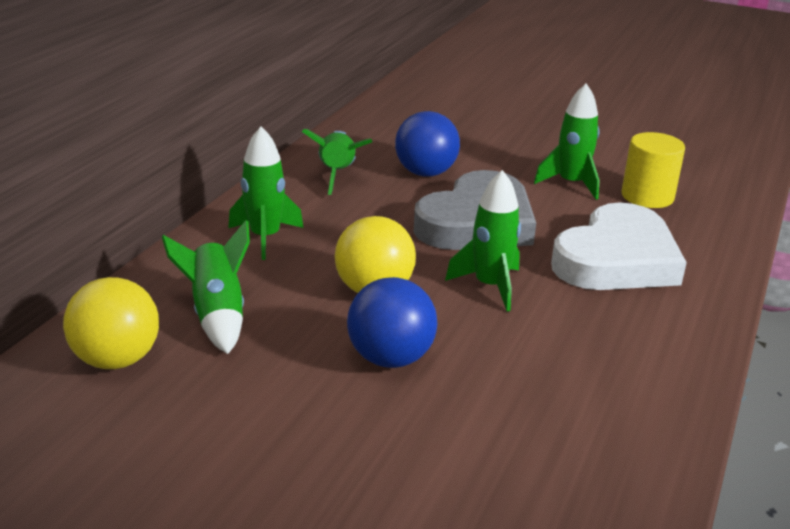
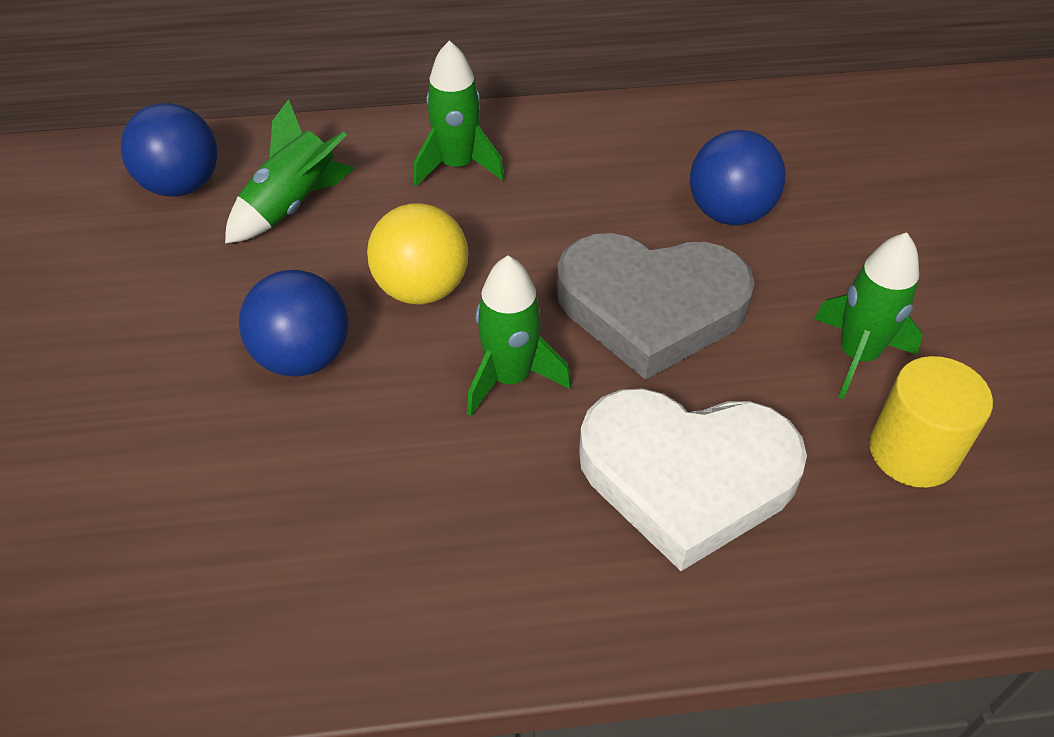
camera: 60 degrees right, 20 degrees up
(117, 360) = (182, 185): yellow ball -> blue ball
(337, 174) = (646, 149): green rocket -> none

